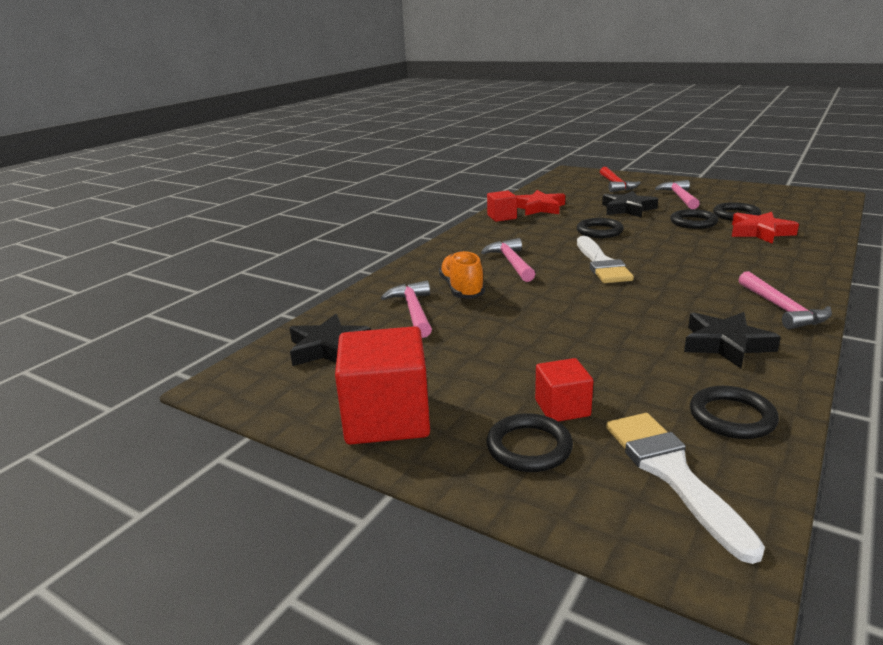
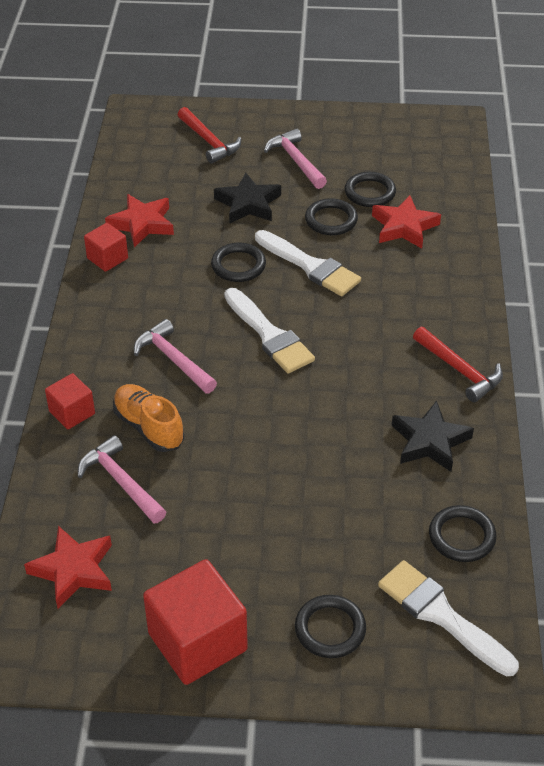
camera: 30 degrees left, 20 degrees up
(328, 348) = (73, 570): black star -> red star
(562, 408) = (334, 574): red cube -> red cube (72, 412)
(661, 239) = (310, 266): none -> white brush
(782, 309) = (459, 370): pink hammer -> red hammer

